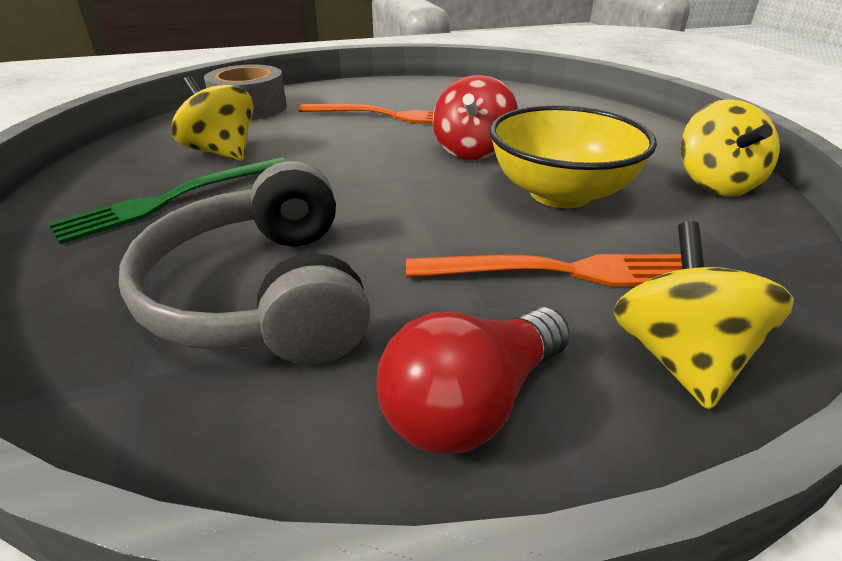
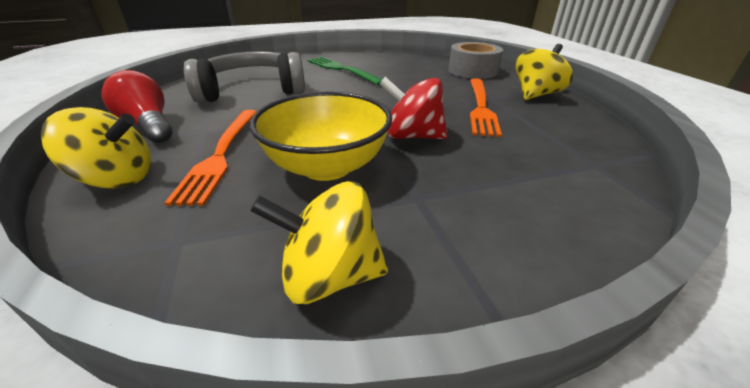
camera: 90 degrees right, 0 degrees up
(222, 152) = (397, 72): yellow spinning top -> yellow spinning top (535, 95)

